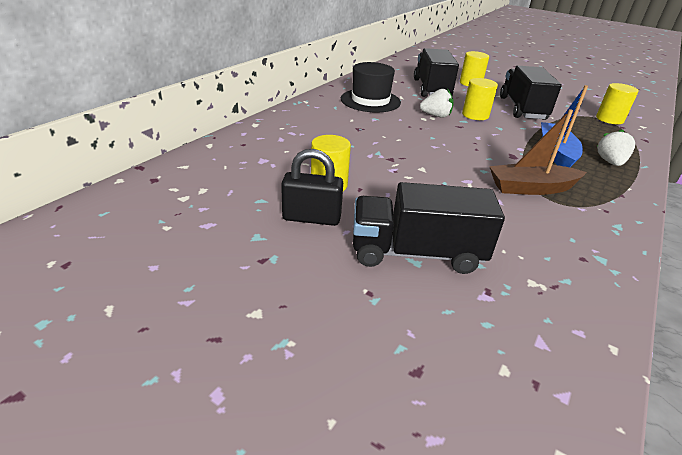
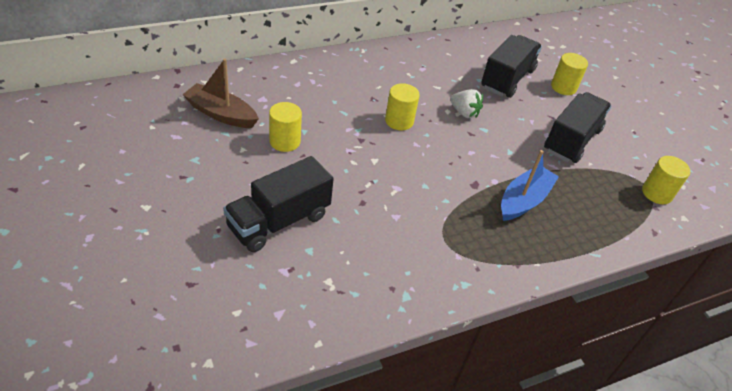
camera: 30 degrees right, 10 degrees up
(311, 218) = (243, 162): black padlock -> none
(370, 101) = (423, 71): black hat -> none
(416, 253) = (279, 221): black truck -> black truck turned 75 degrees counterclockwise
(475, 115) = (506, 128): yellow cylinder -> yellow cylinder (399, 121)
(531, 188) = (442, 219): brown boat -> brown boat (221, 114)
(610, 162) = (564, 234): white strawberry -> none

